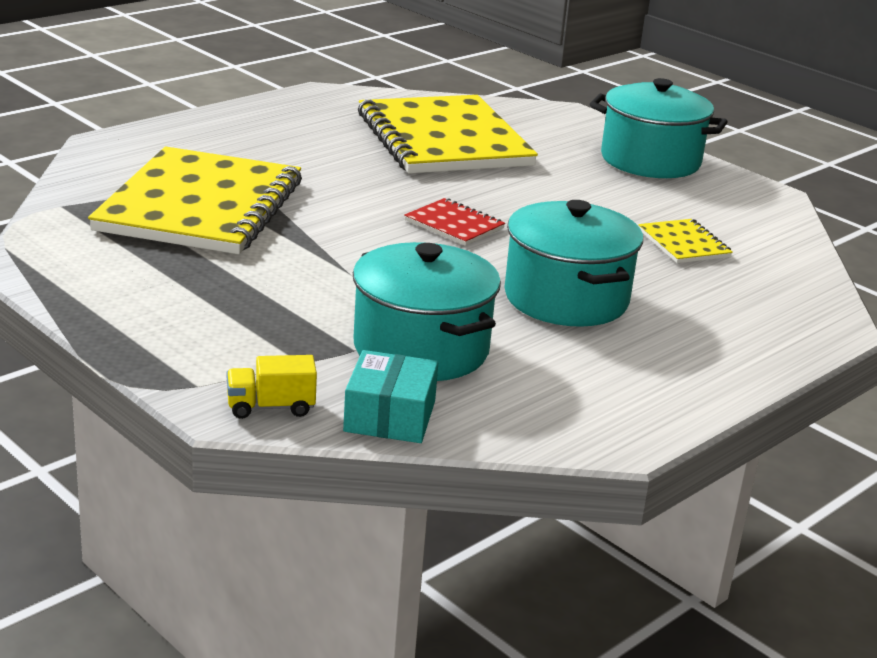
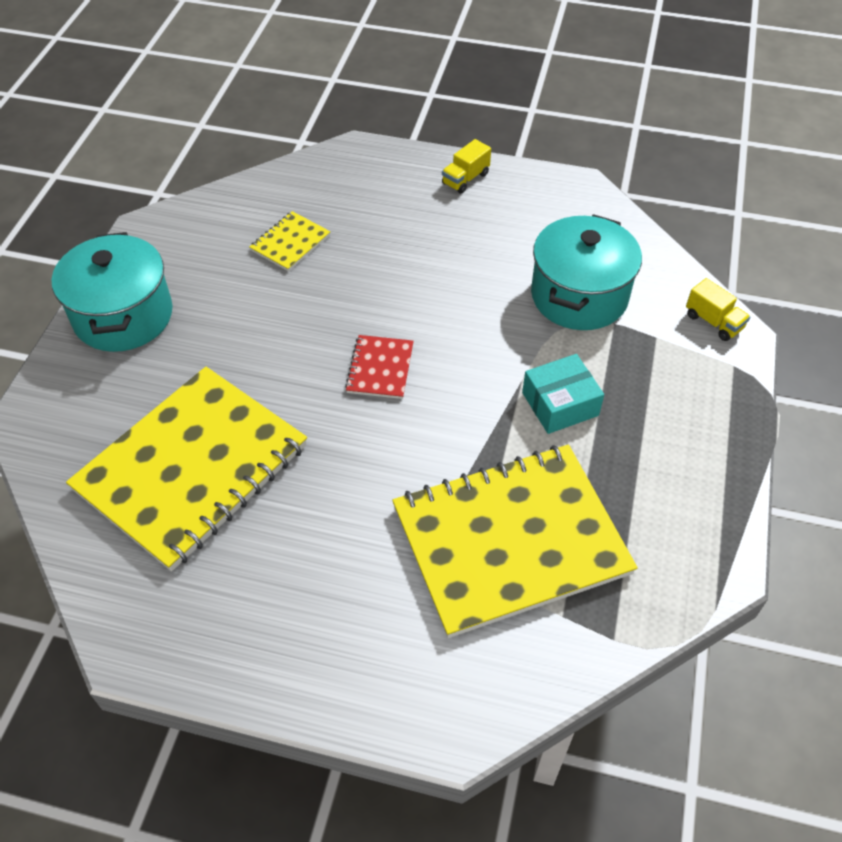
camera: 120 degrees left, 25 degrees up
(389, 416) = (662, 272): turquoise box -> turquoise box (560, 404)
(566, 298) = (440, 264): turquoise pot -> none
(710, 369) = (465, 179): none -> yellow truck

